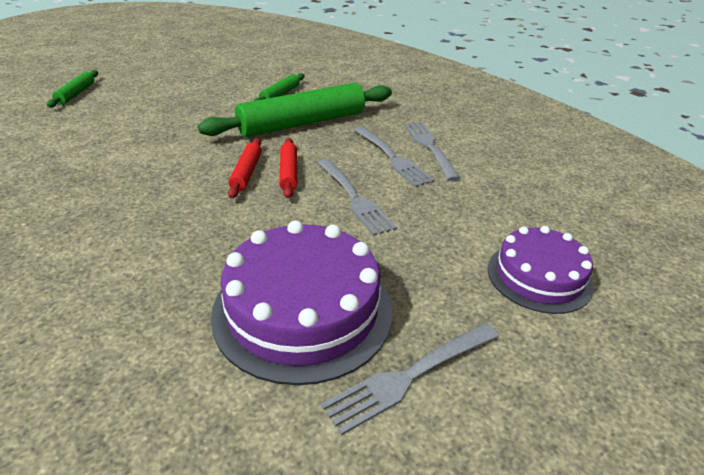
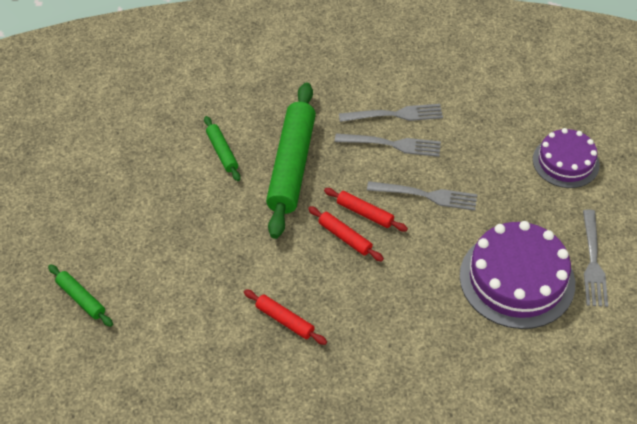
camera: 50 degrees left, 15 degrees up
(110, 177) = (284, 320): none -> red rolling pin
(430, 147) = (395, 115): grey fork -> grey fork turned 150 degrees clockwise

